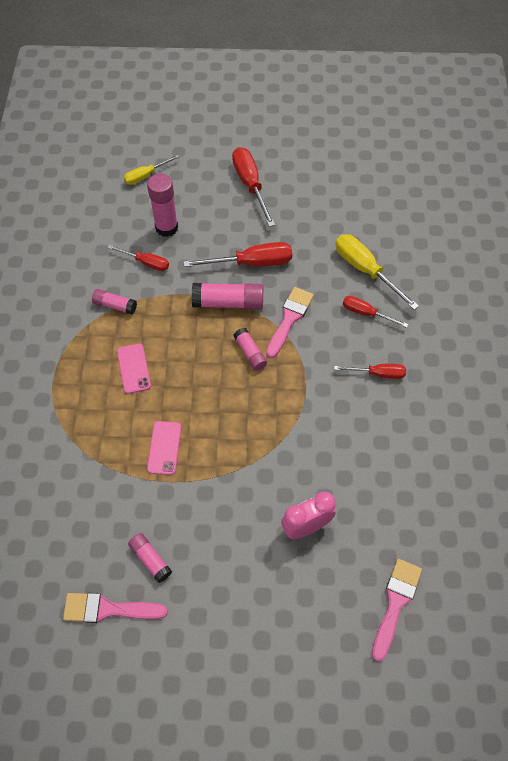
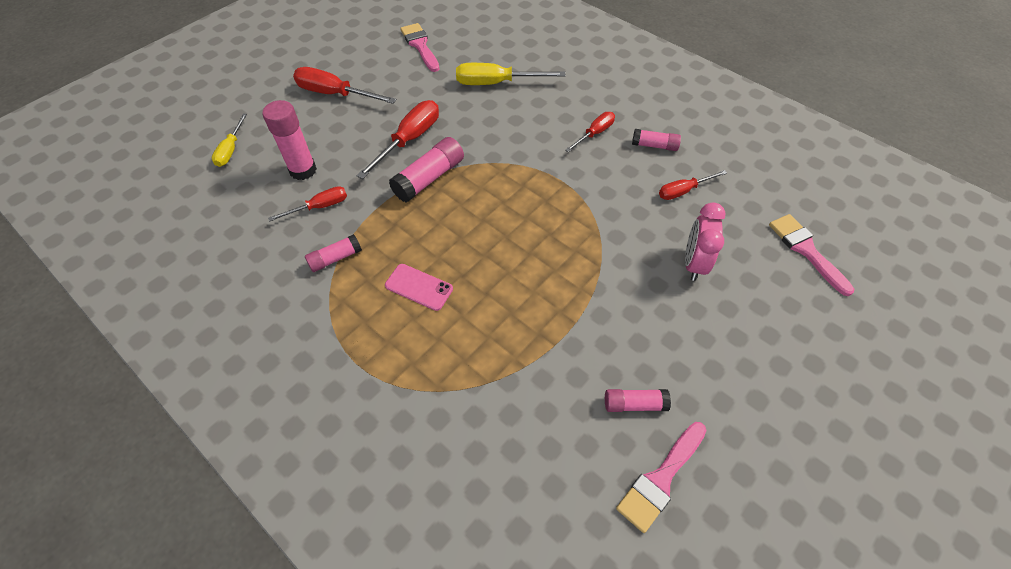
camera: 50 degrees left, 5 degrees down
(164, 448) = (526, 316): pink phone -> none
(250, 353) = (494, 195): pink glue stick -> pink glue stick (654, 146)
(289, 319) = (489, 151): pink brush -> pink brush (420, 45)
(366, 313) = (534, 106): red screwdriver -> red screwdriver (683, 191)

